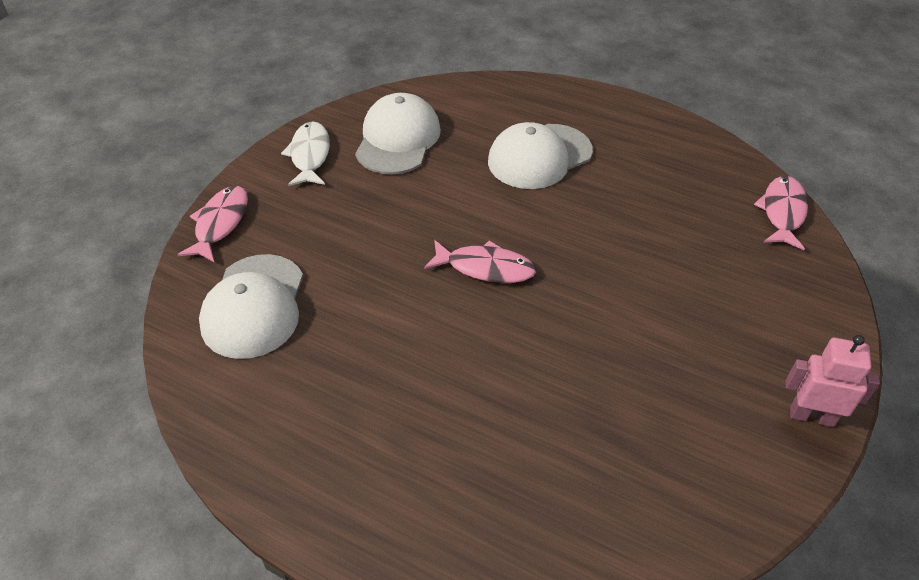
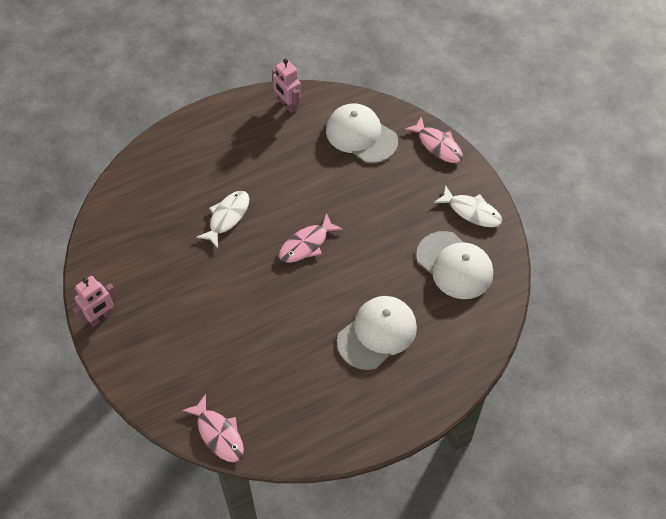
camera: 125 degrees right, 10 degrees up
(246, 430) = (288, 105): none -> pink robot
(522, 375) = (227, 217): none -> white fish
(539, 157) = (377, 333): white cap -> white cap turned 45 degrees clockwise

